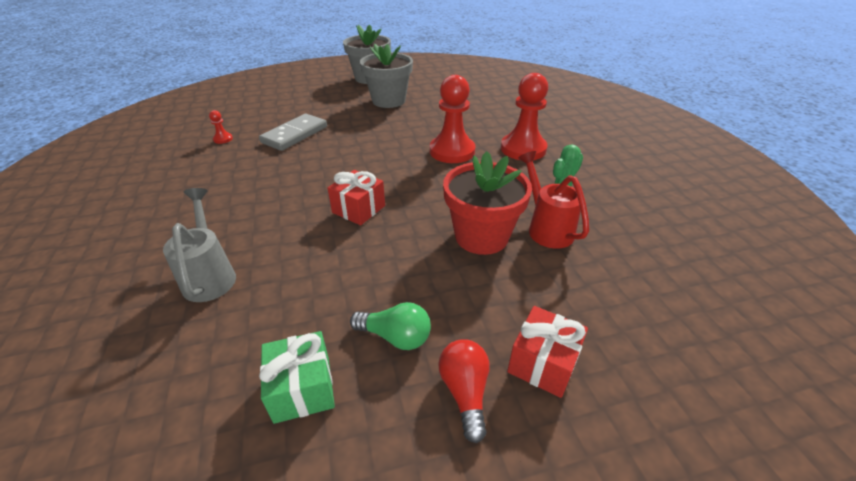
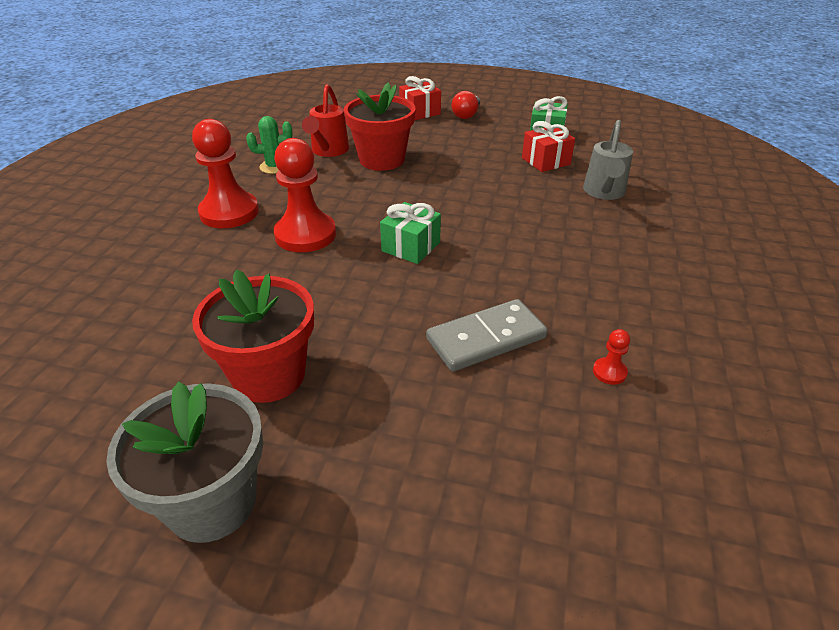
camera: 150 degrees left, 0 degrees up
(358, 209) = (461, 205): red gift -> red gift (545, 161)
(373, 165) = (411, 247): none -> green gift
(388, 101) = (269, 375): grey flower pot -> red flower pot
(396, 336) = (486, 136): green light bulb -> none

